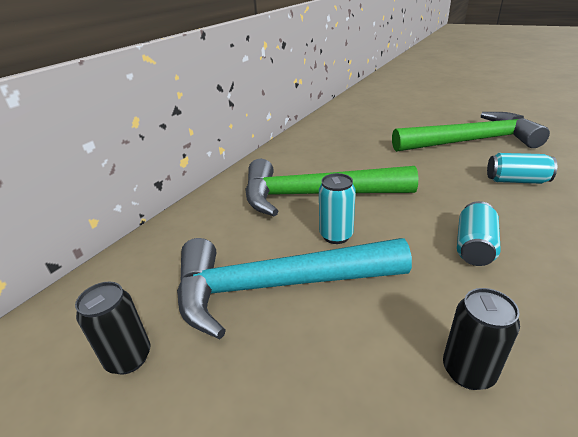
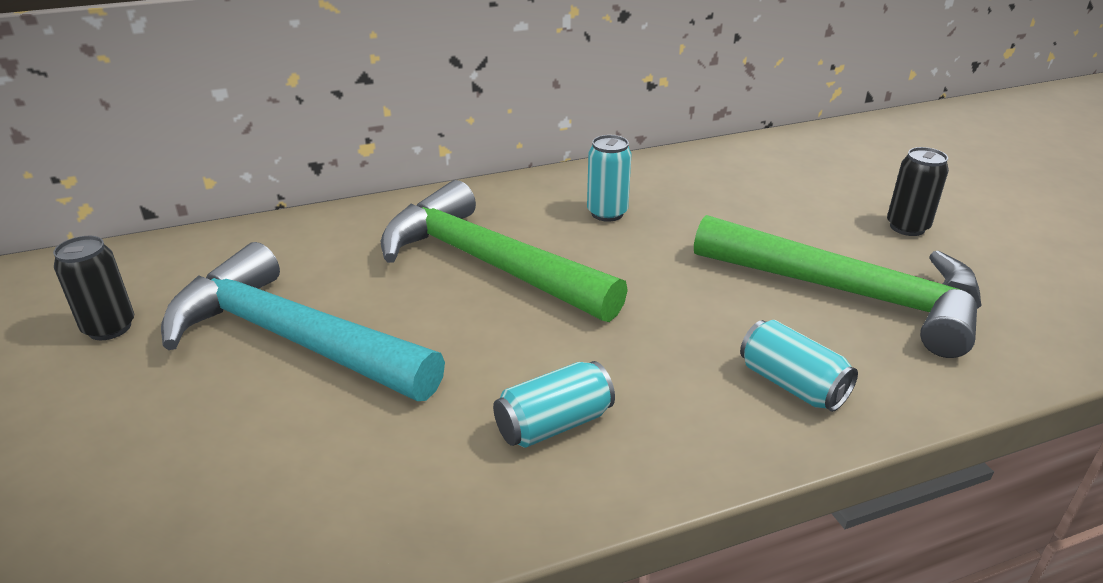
camera: 35 degrees right, 0 degrees up
(336, 235) = (429, 322): turquoise can -> turquoise can (607, 213)
(468, 371) = (317, 519): black can -> black can (907, 227)

